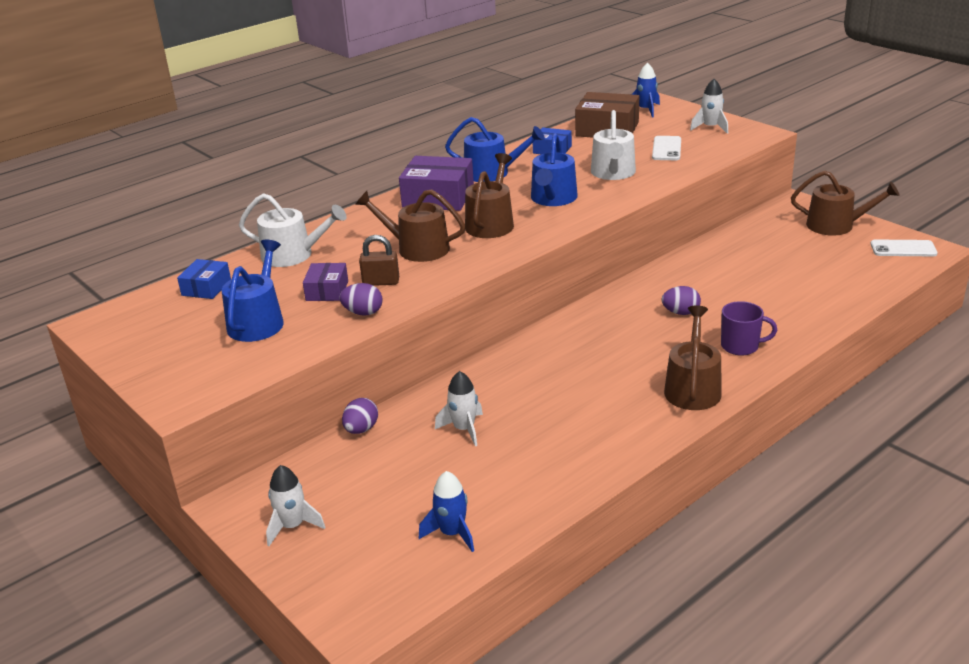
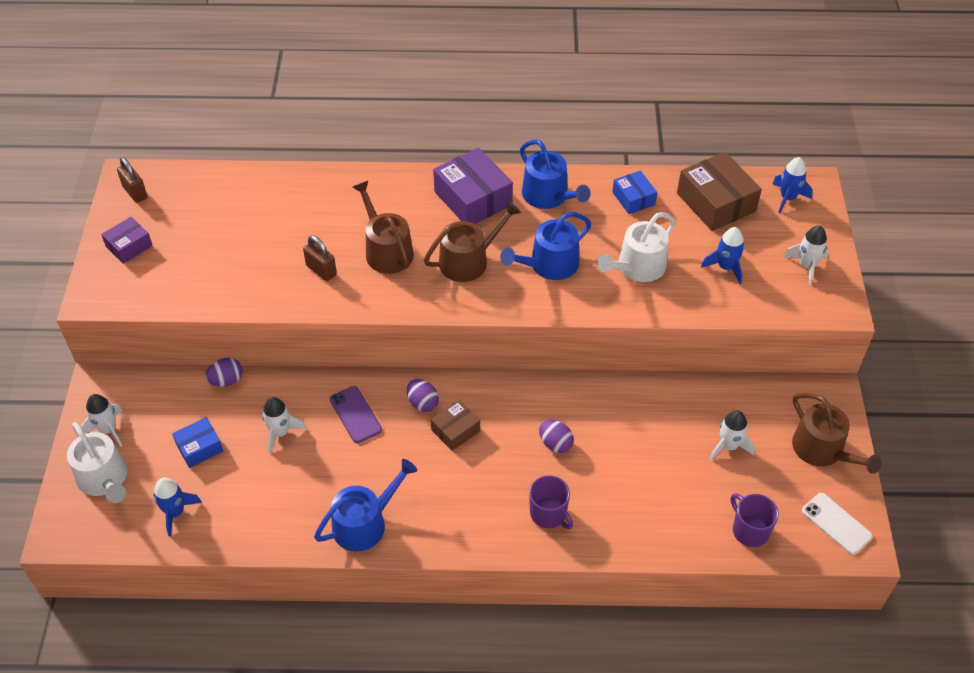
camera: 40 degrees right, 20 degrees up
(117, 327) = (135, 192): none -> brown padlock
(206, 287) = (220, 190): blue box -> blue box (199, 447)
(258, 321) = (210, 252): blue watering can -> blue watering can (365, 523)
(293, 255) = (305, 194): white watering can -> white watering can (104, 479)
(327, 291) = (281, 252): purple box -> purple box (129, 246)
(363, 313) = (274, 295): purple egg -> purple egg (423, 403)
(509, 383) = (355, 414): none -> purple phone
(600, 346) = (455, 430): none -> brown box
(666, 149) = (725, 267): white phone -> blue rocket
(692, 388) = (460, 523): brown watering can -> none
(784, 253) = (728, 446): none -> white rocket
(867, 279) = (749, 530): none -> purple mug

